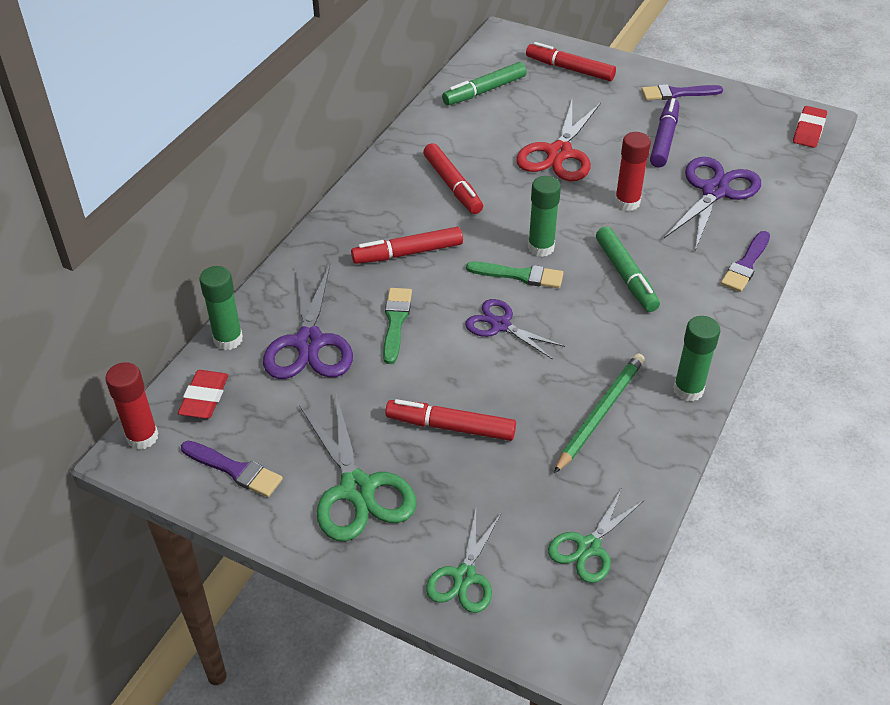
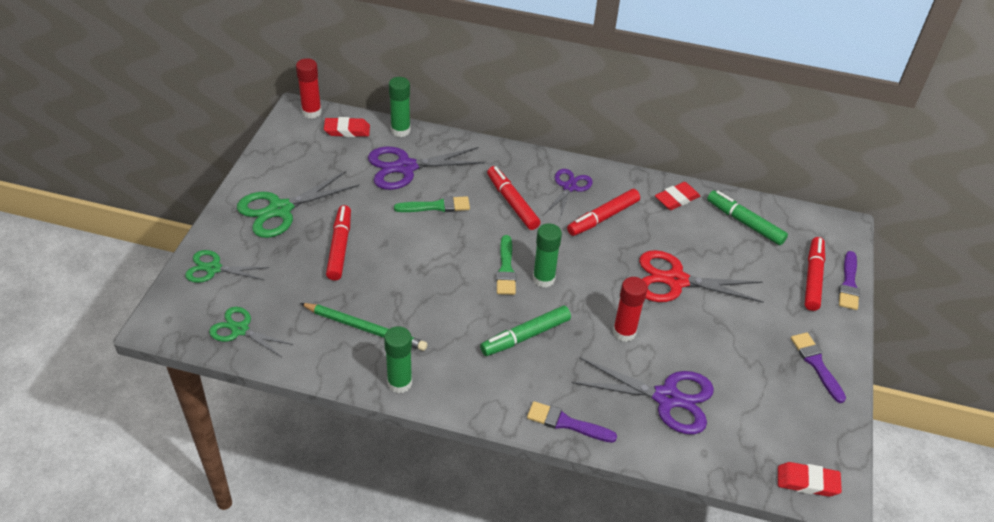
camera: 75 degrees right, 0 degrees up
(234, 470) = (290, 154): purple brush -> purple brush (849, 284)
(436, 127) = (676, 199): none -> red eraser
(500, 325) = (446, 263): purple scissors -> purple scissors (569, 187)
(664, 139) = (732, 356): purple marker -> none

